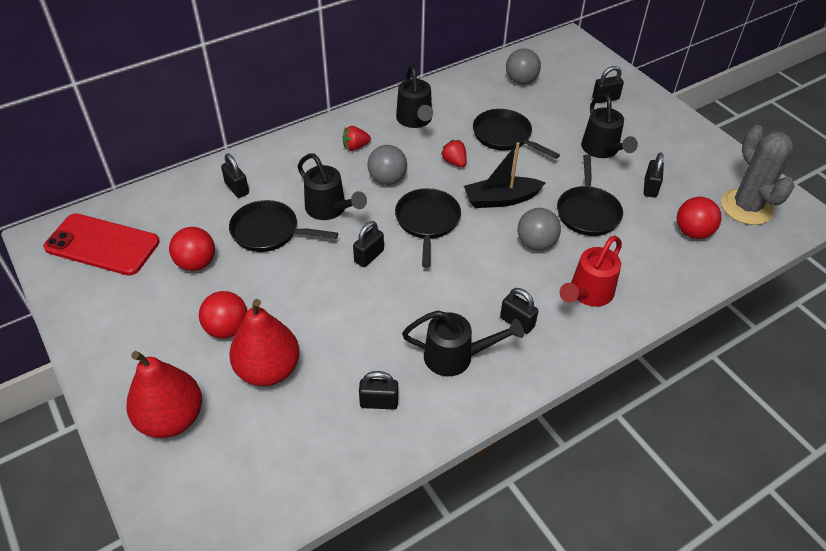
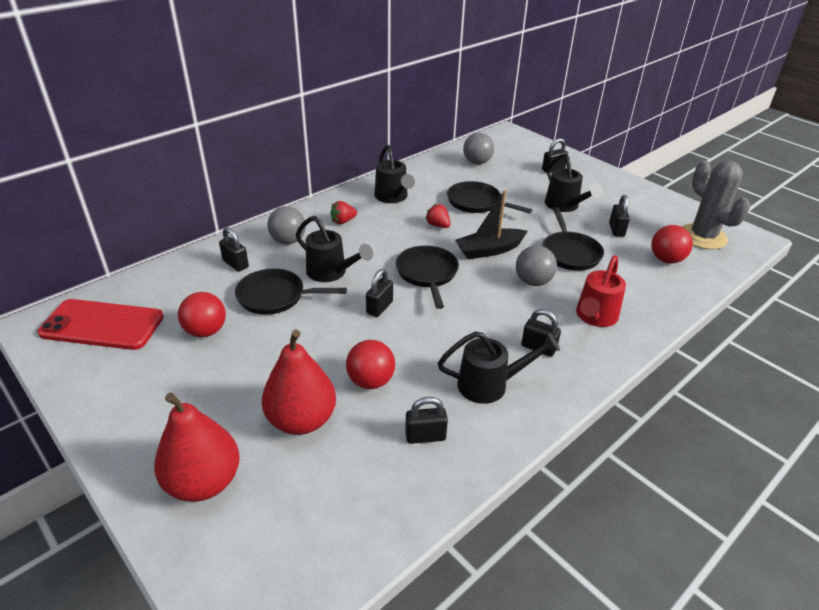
camera: 10 degrees left, 10 degrees down
(227, 328) = (249, 387): red ball -> red ball (370, 381)
(387, 179) = (380, 244): grey ball -> grey ball (288, 241)

